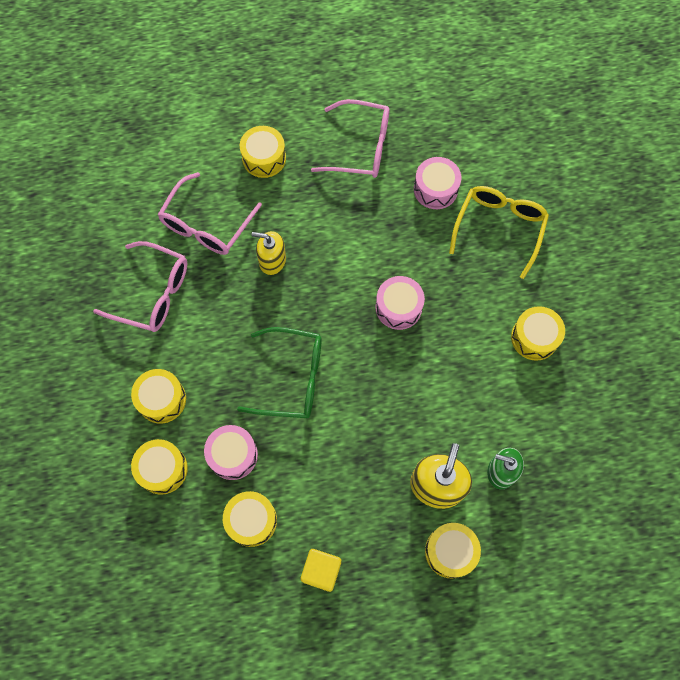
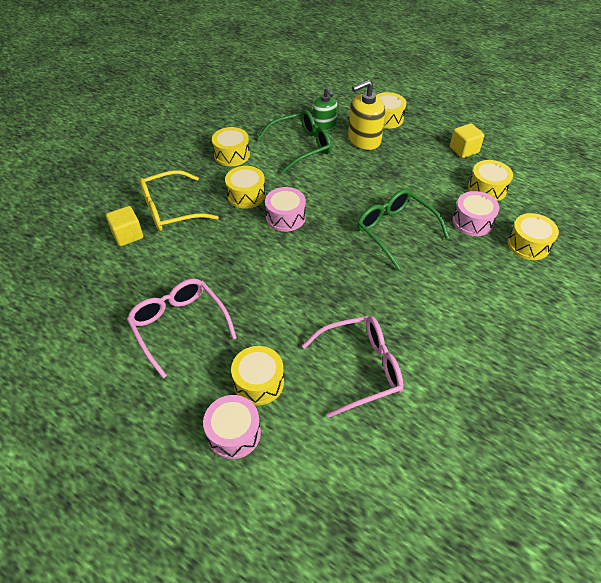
camera: 135 degrees left, 20 degrees down
(153, 293) = (452, 351): pink glasses -> none
(162, 399) = (499, 280): yellow drum -> yellow drum (246, 195)
(272, 260) = (336, 303): yellow soap dispenser -> none
(435, 189) = (172, 258): pink drum -> pink drum (234, 433)
(486, 413) = (301, 146): none -> green glasses
(496, 177) = (128, 235): none -> yellow cube

